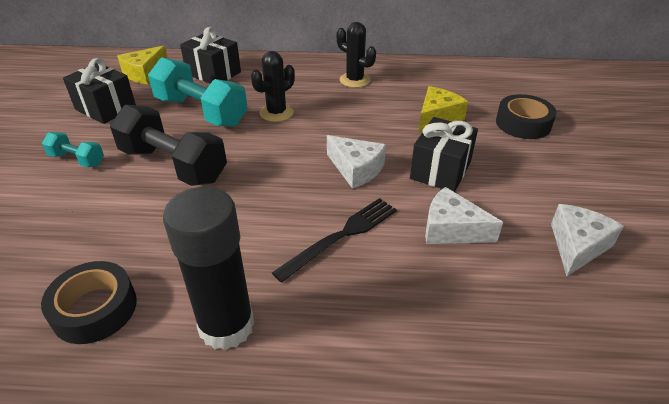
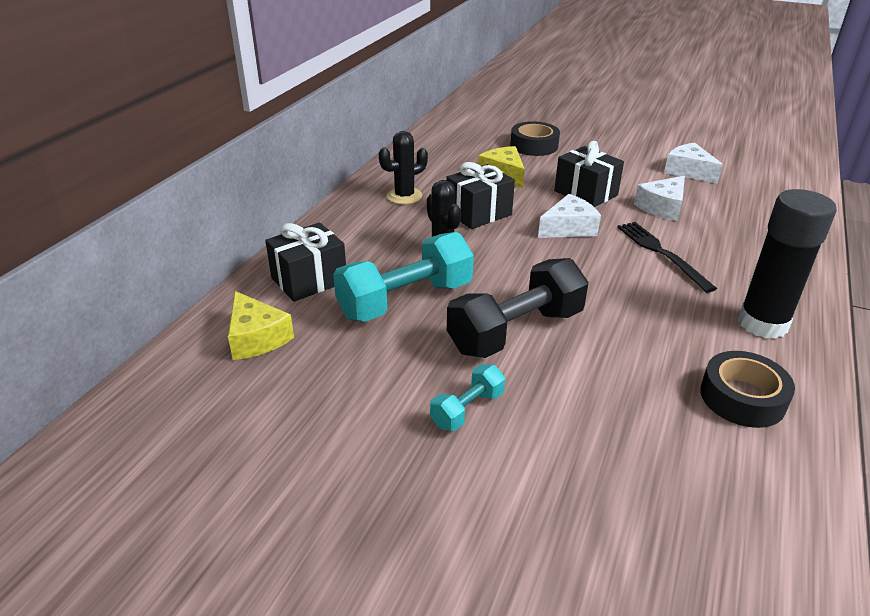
camera: 70 degrees left, 5 degrees down
(105, 108) = (339, 380): black gift -> black gift (478, 213)

